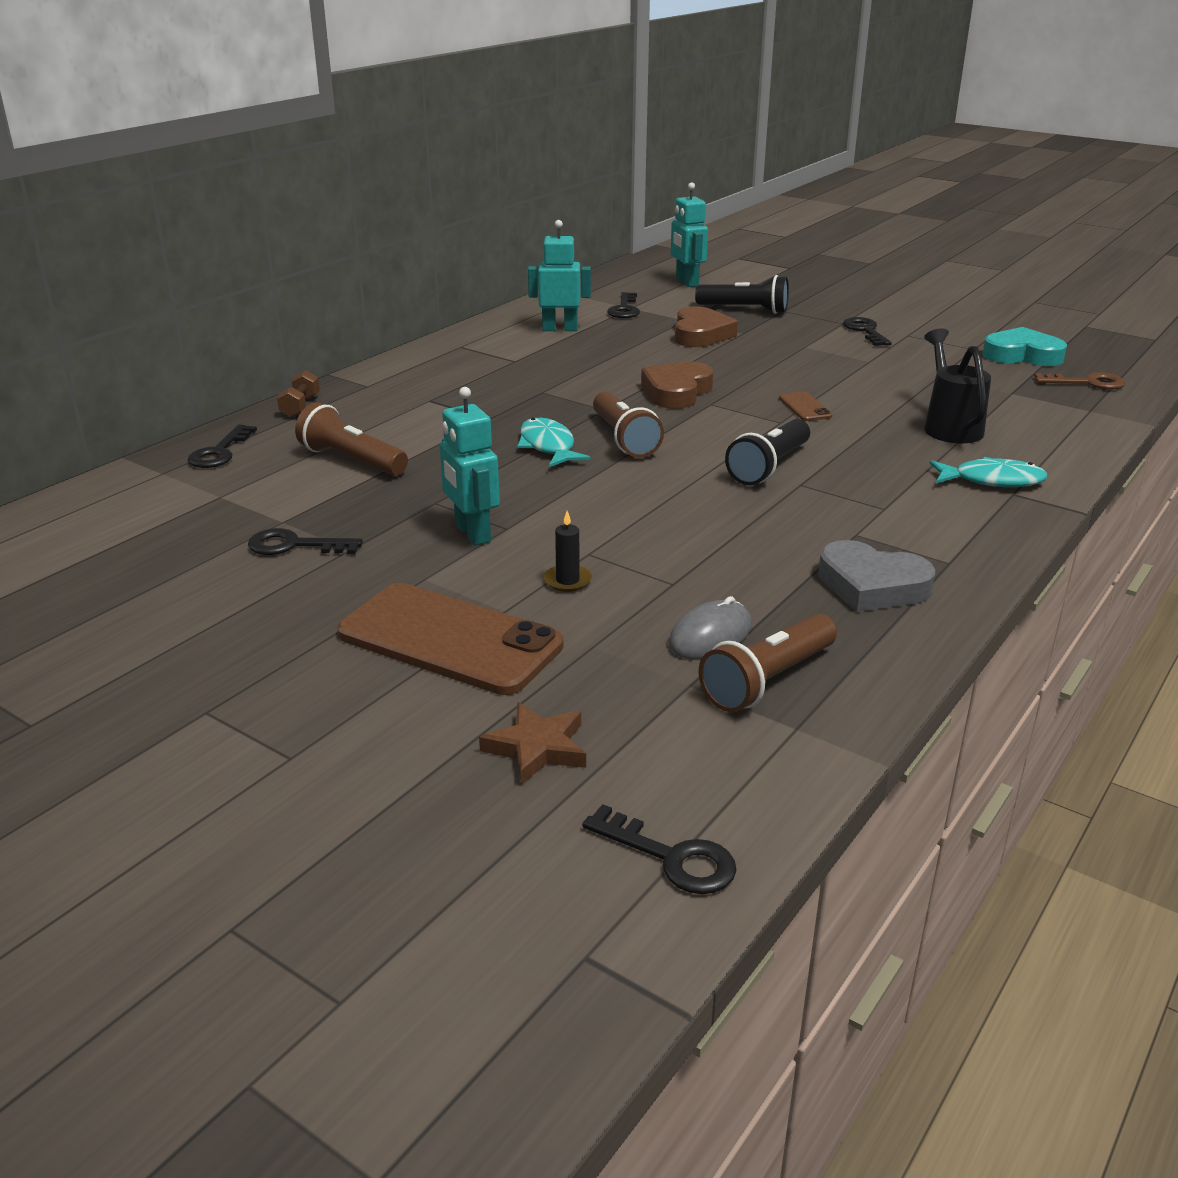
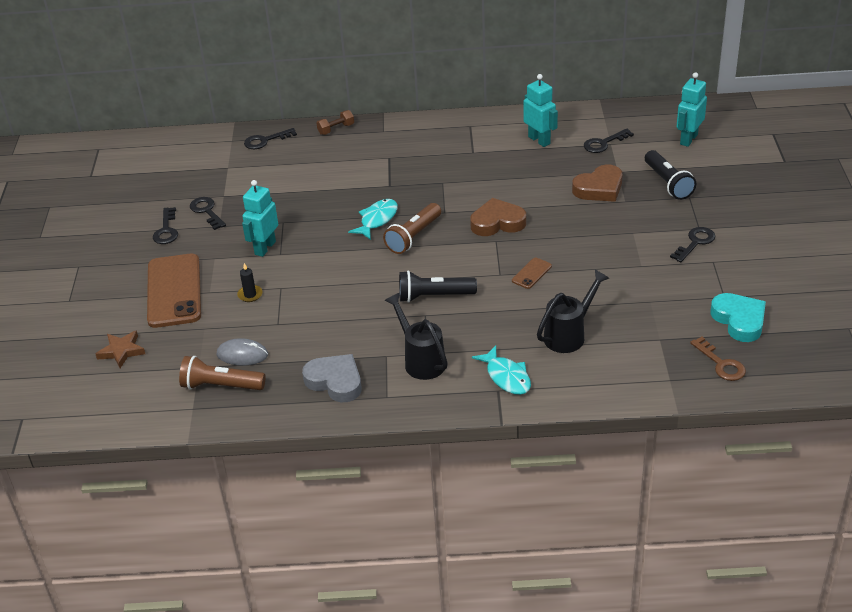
camera: 55 degrees right, 10 degrees up
(352, 460) = (297, 177): brown flashlight -> none
(671, 857) = (85, 413): black key -> black key (166, 230)
(871, 585) = (335, 381): grey heart -> grey heart turned 135 degrees clockwise
(895, 516) = (421, 360): none -> black watering can

